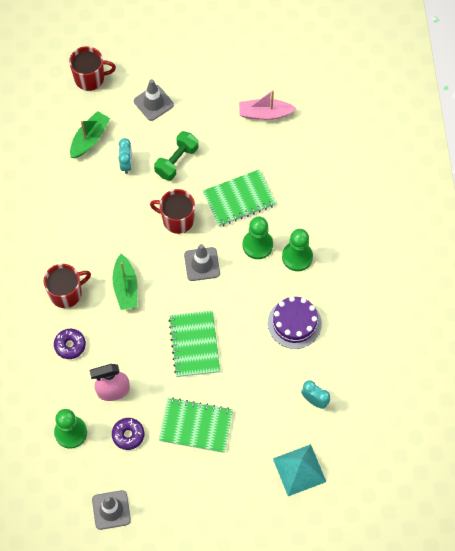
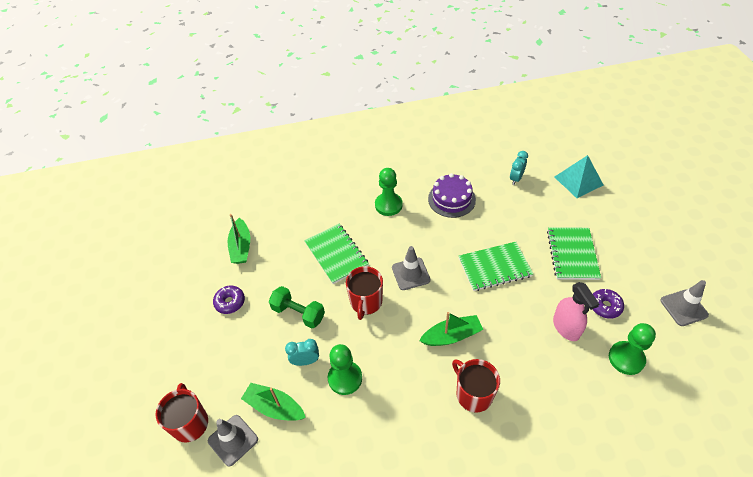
camera: 95 degrees left, 15 degrees down
(70, 345) = (532, 378): purple donut -> purple donut (230, 302)
(153, 103) = (227, 347): grey traffic cone -> grey traffic cone (233, 440)
(257, 245) = (382, 234): green pawn -> green pawn (345, 378)
(265, 113) = (241, 247): pink boat -> green boat

